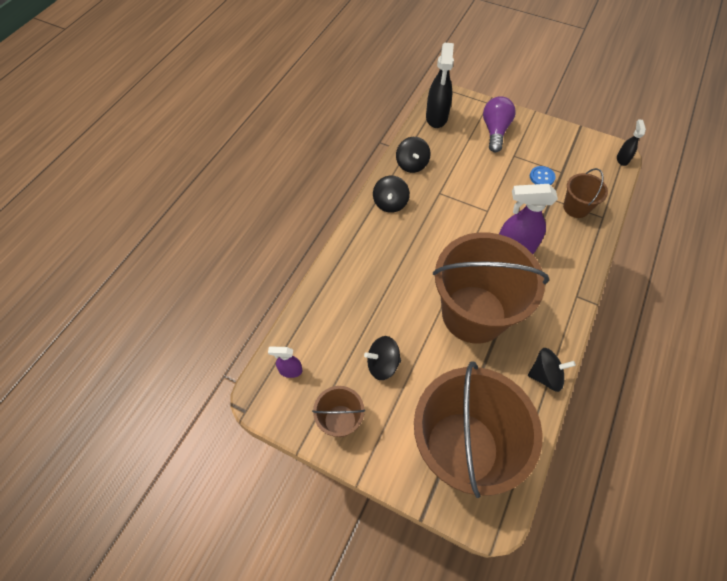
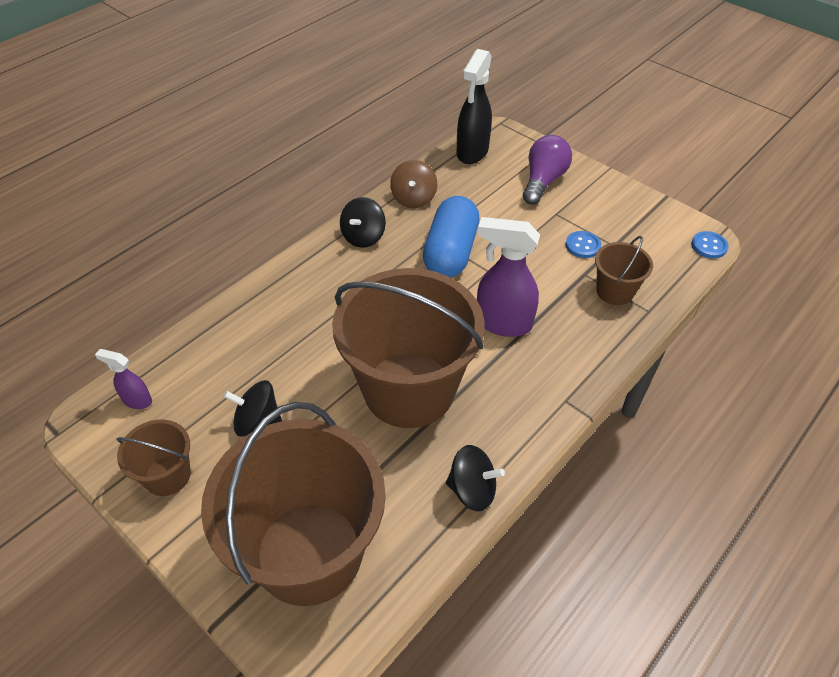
camera: 15 degrees right, 10 degrees down
(412, 164) = (413, 198): black spinning top -> brown spinning top
(456, 202) = (451, 252): none -> blue capsule
(622, 159) = (709, 246): black spray bottle -> blue button

